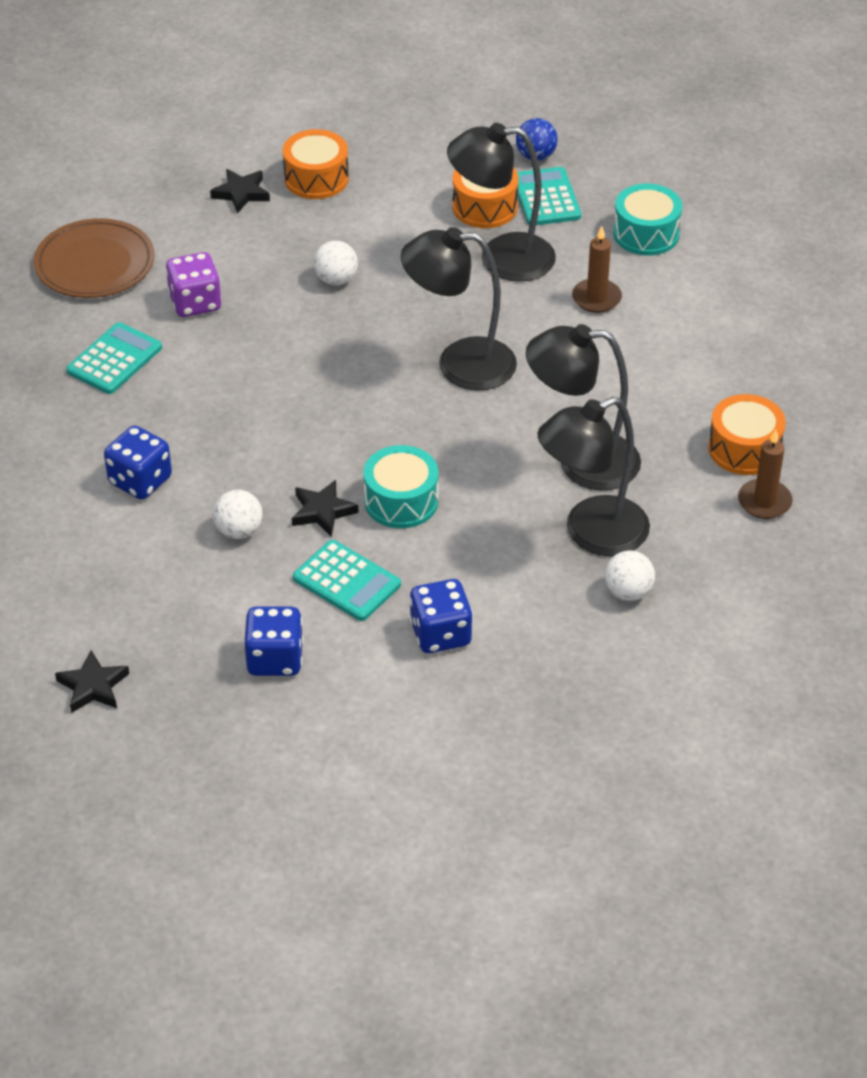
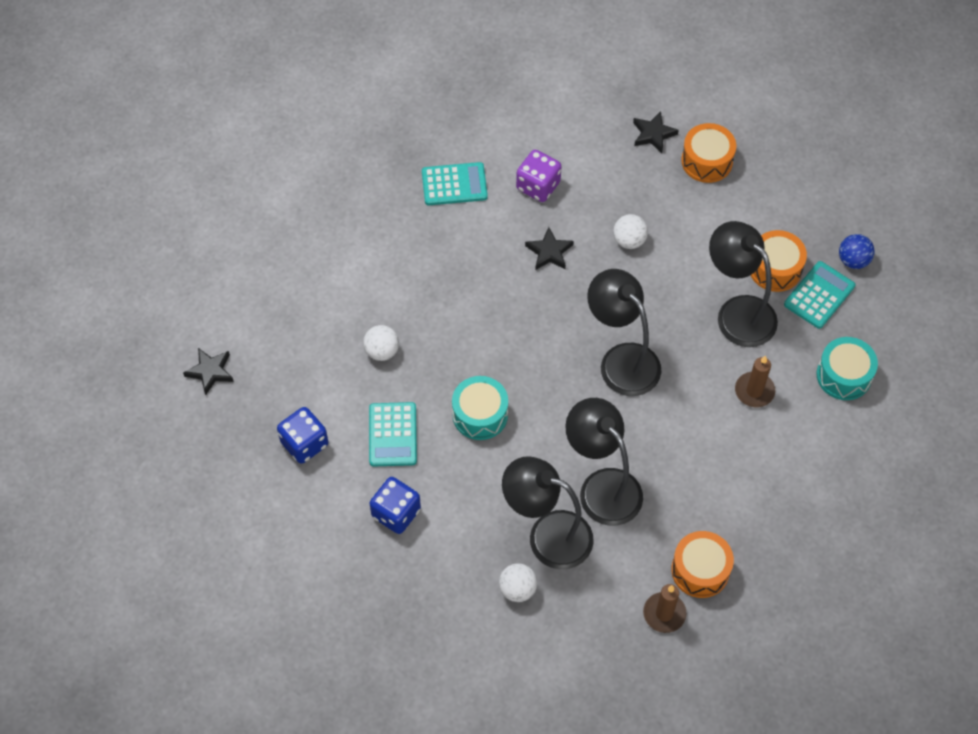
camera: 50 degrees right, 15 degrees up
(95, 263) = (520, 112): brown plate -> none
(140, 481) = (374, 273): blue dice -> none
(322, 511) = (435, 381): black star -> black star (549, 252)

